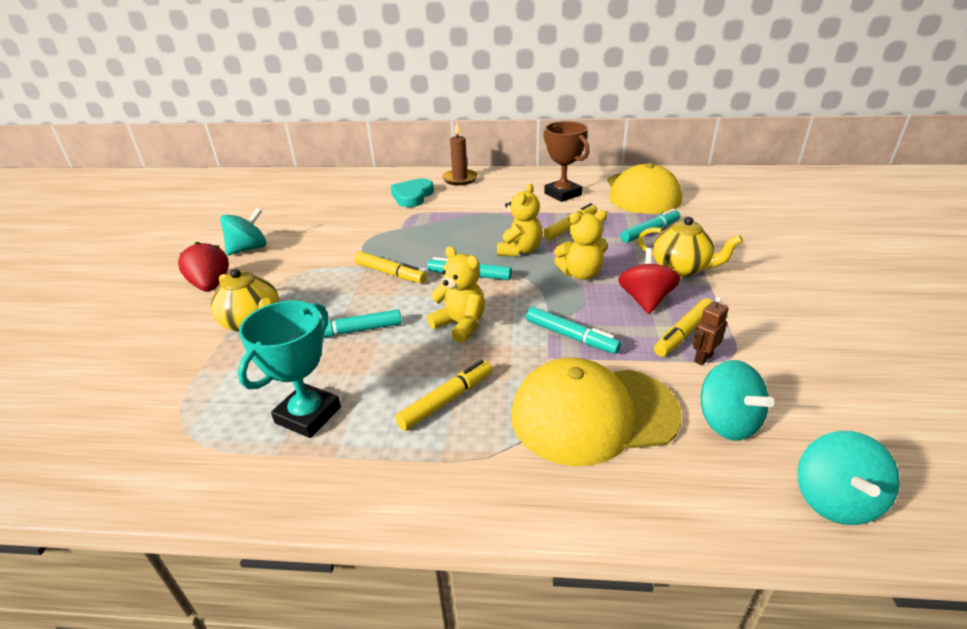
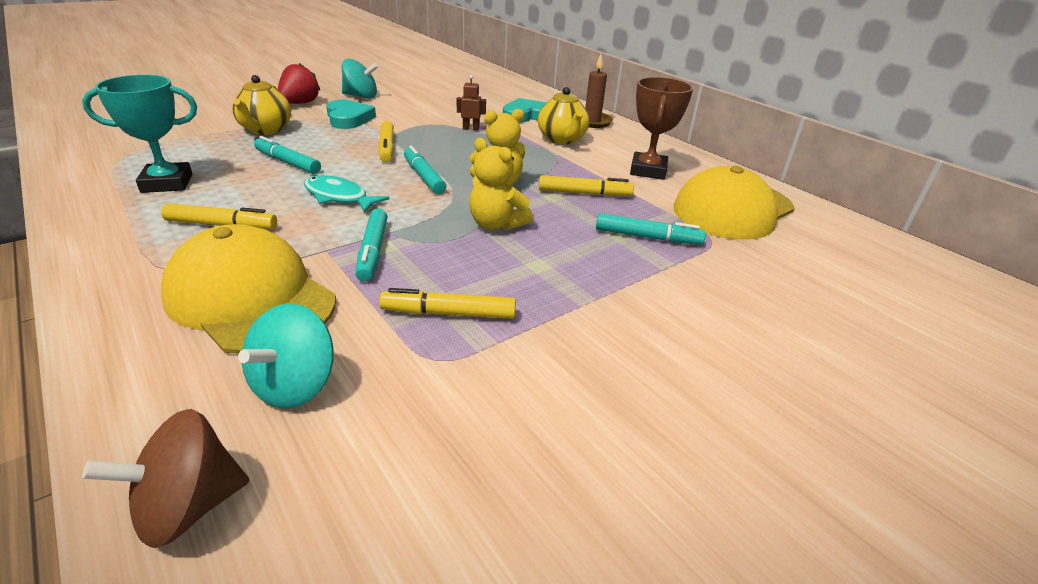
camera: 45 degrees right, 0 degrees up
(295, 271) = (348, 118): none -> turquoise heart
(460, 325) = (339, 197): yellow teddy bear -> turquoise fish
(645, 300) = (490, 273): red spinning top -> none
(681, 269) = (590, 278): yellow teapot -> yellow teapot (562, 139)
(703, 358) = (409, 339): brown robot -> brown robot (471, 129)
(834, 500) = (189, 506): turquoise spinning top -> brown spinning top

